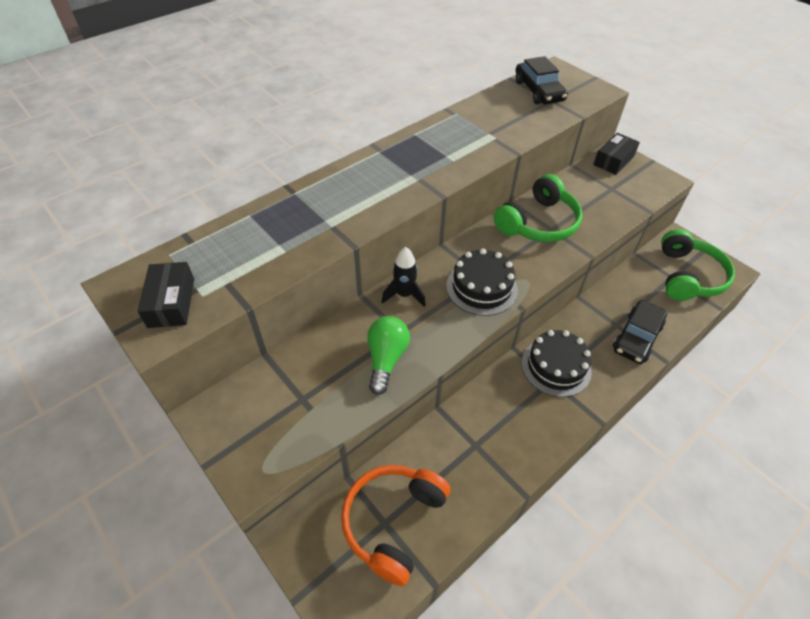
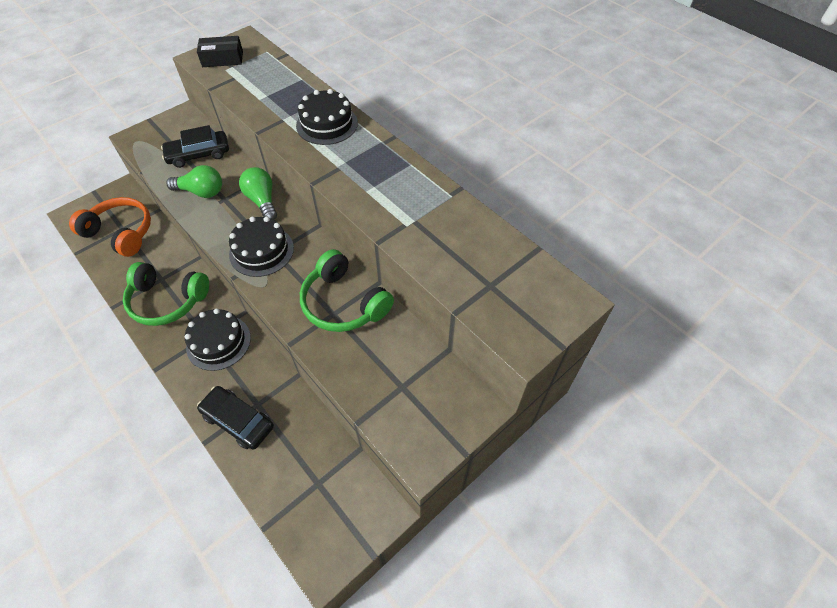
camera: 90 degrees right, 5 degrees up
(345, 190) = (327, 124): none -> black cake
(404, 295) = (262, 201): black rocket -> green light bulb
(538, 91) = (511, 274): black car -> black car (198, 154)
(613, 160) = (460, 401): black box -> none
(688, 276) = (318, 504): green headphones -> green headphones (167, 301)

